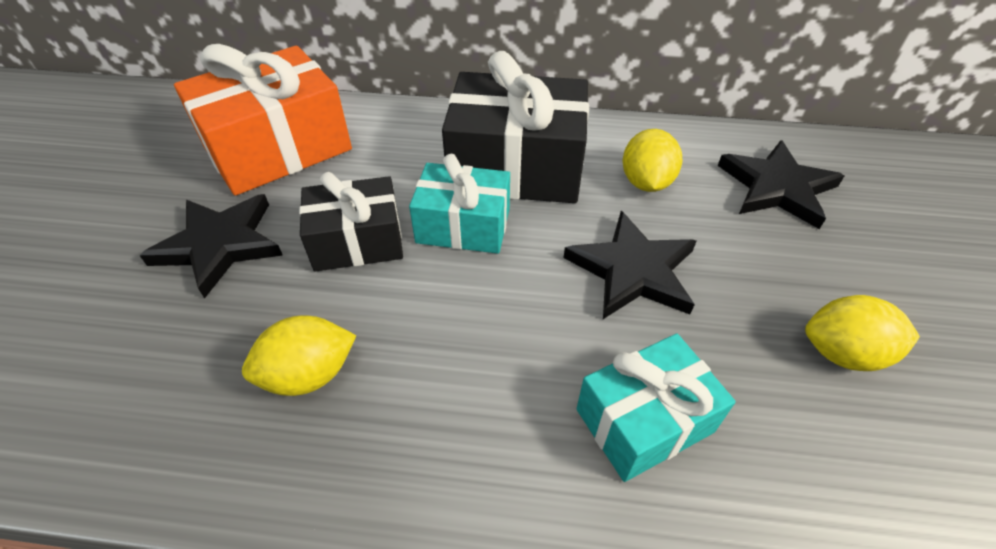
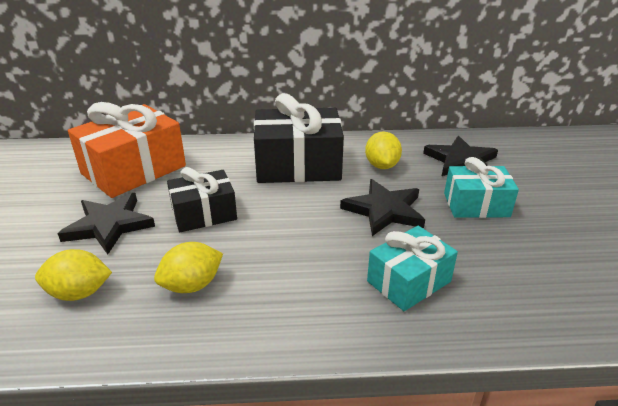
camera: 10 degrees left, 15 degrees down
(463, 225) = (272, 199): turquoise gift -> turquoise gift (476, 205)
(843, 353) = (515, 236): yellow lemon -> yellow lemon (79, 293)

